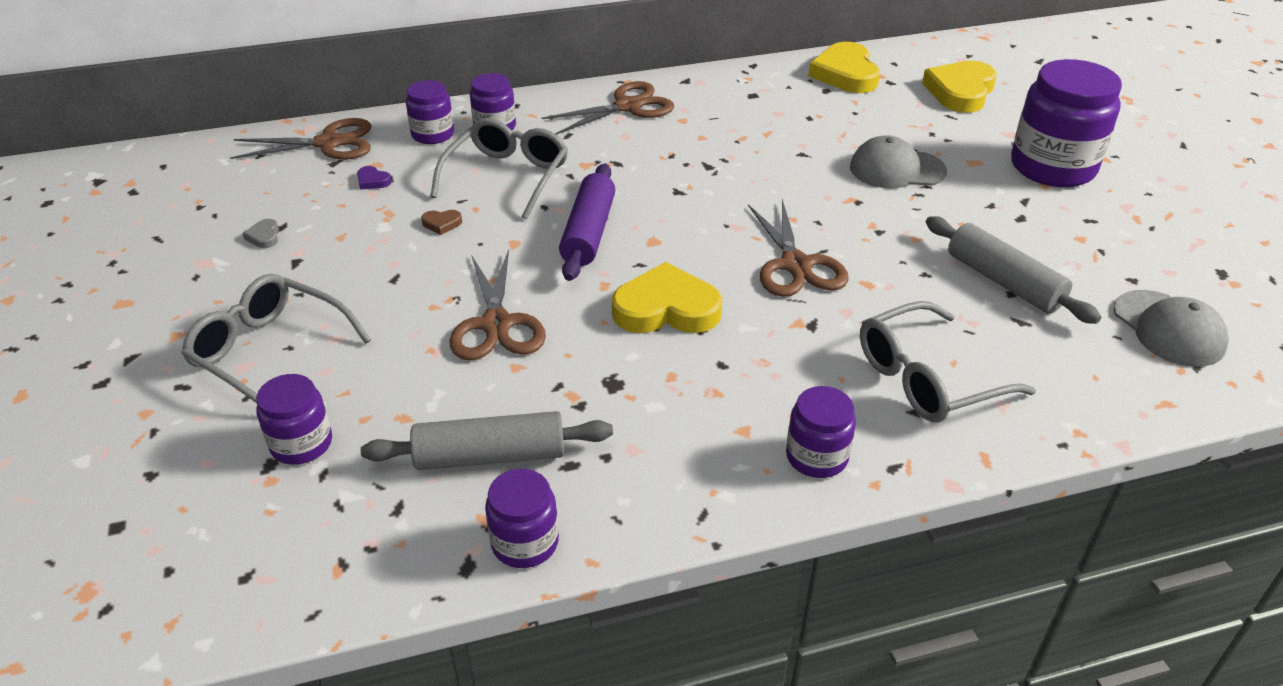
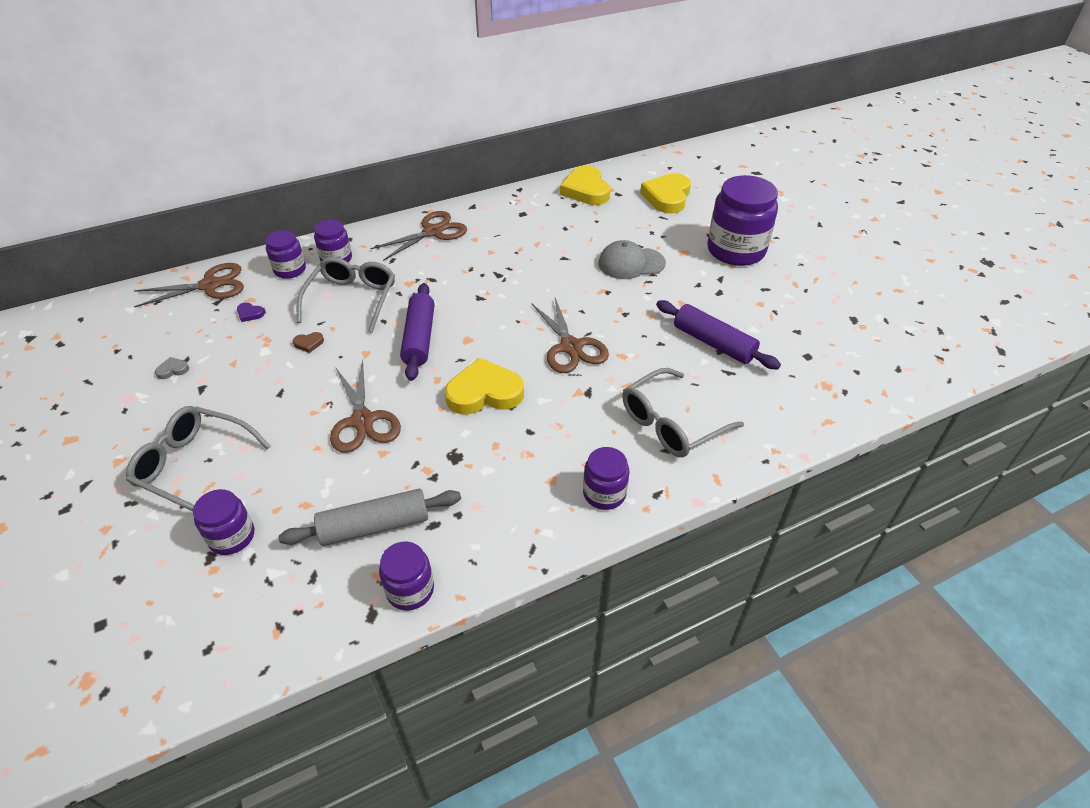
camera: 10 degrees left, 5 degrees up
(264, 236) = (173, 370): grey heart -> grey heart turned 90 degrees clockwise
(1003, 282) = (713, 343): grey rolling pin -> purple rolling pin
(1168, 329) = (824, 365): grey cap -> none

